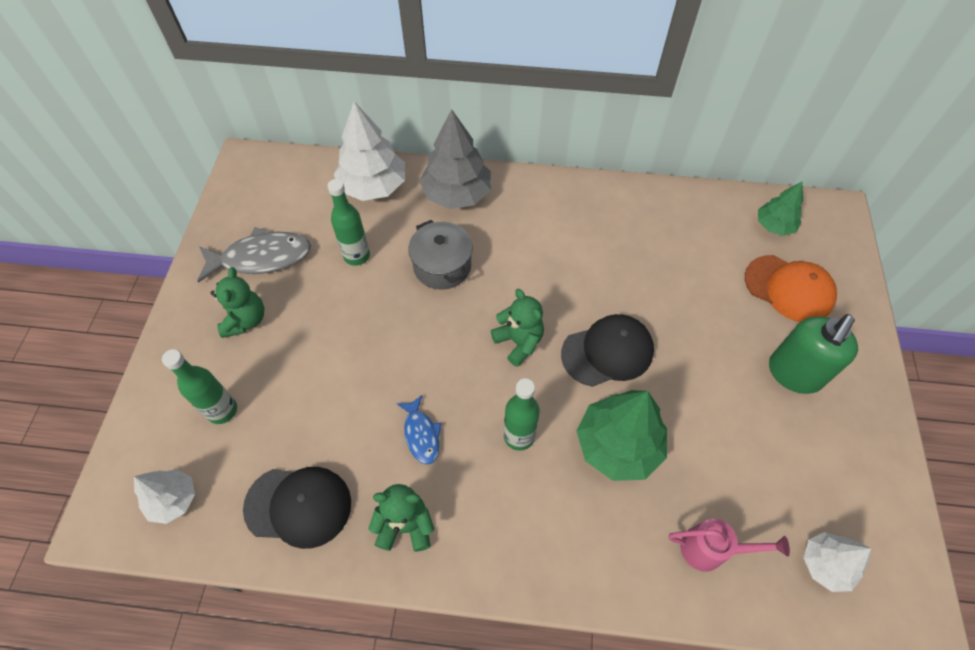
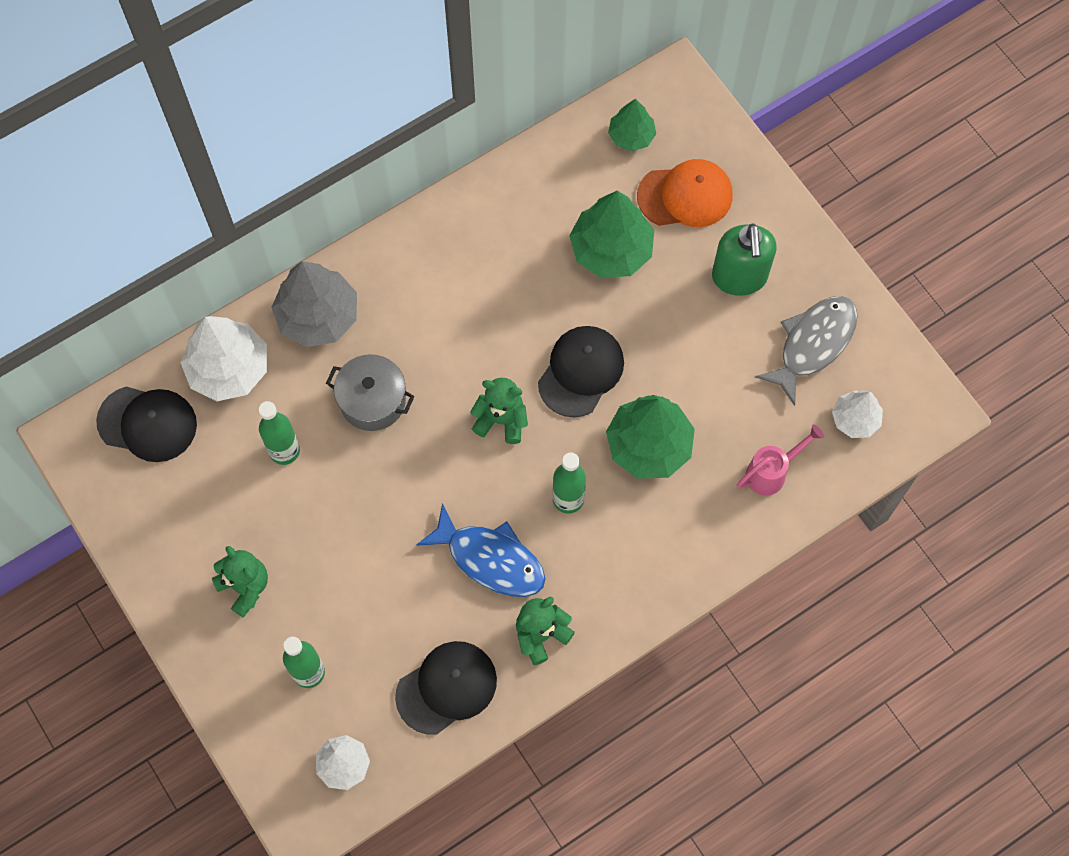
camera: 40 degrees left, 10 degrees up
(261, 258) = (196, 521): grey fish -> grey fish (813, 344)
(295, 183) = (147, 423): none -> black cap
(421, 434) = (490, 559): blue fish -> blue fish, size x1.77
(700, 286) = (611, 250): none -> green tree

